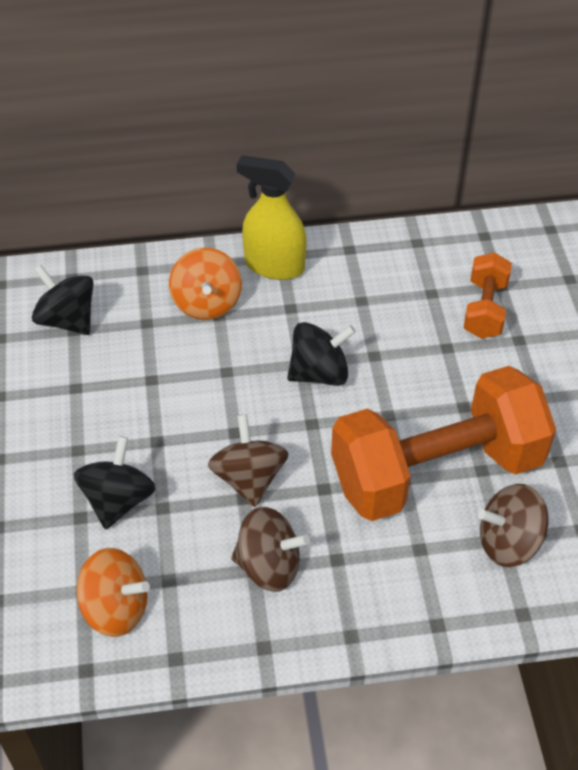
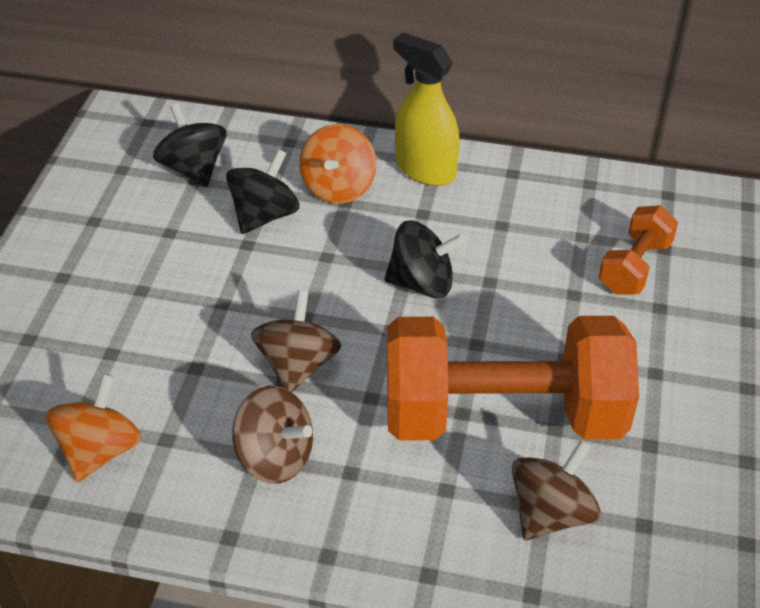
camera: 20 degrees right, 5 degrees down
(116, 608) = (100, 450): orange spinning top -> orange spinning top turned 105 degrees counterclockwise
(118, 500) = (156, 348): black spinning top -> black spinning top (264, 215)
(509, 542) = (550, 513): brown spinning top -> brown spinning top turned 120 degrees clockwise

